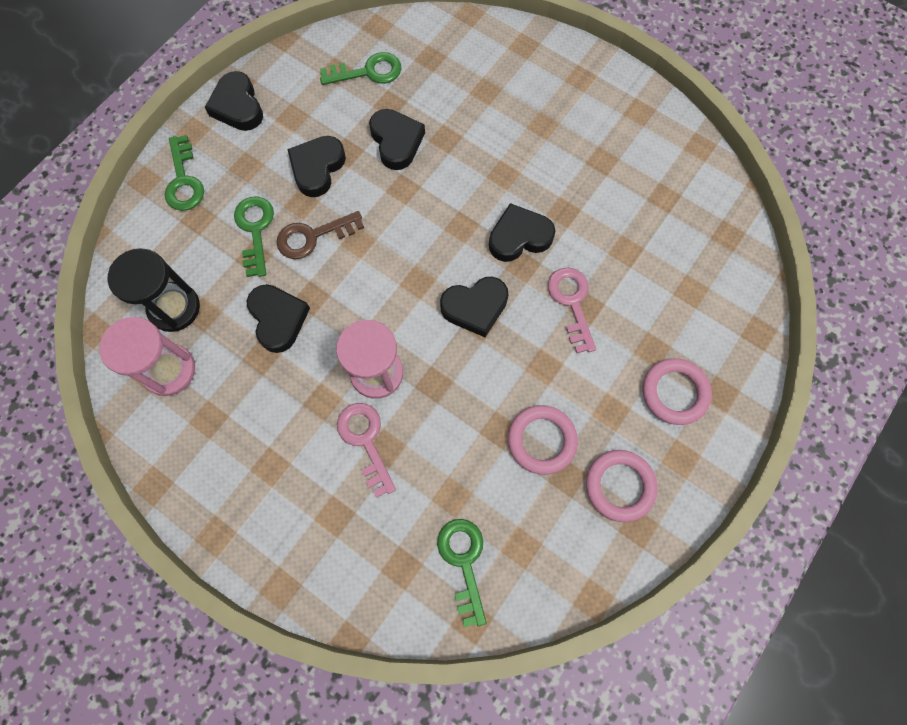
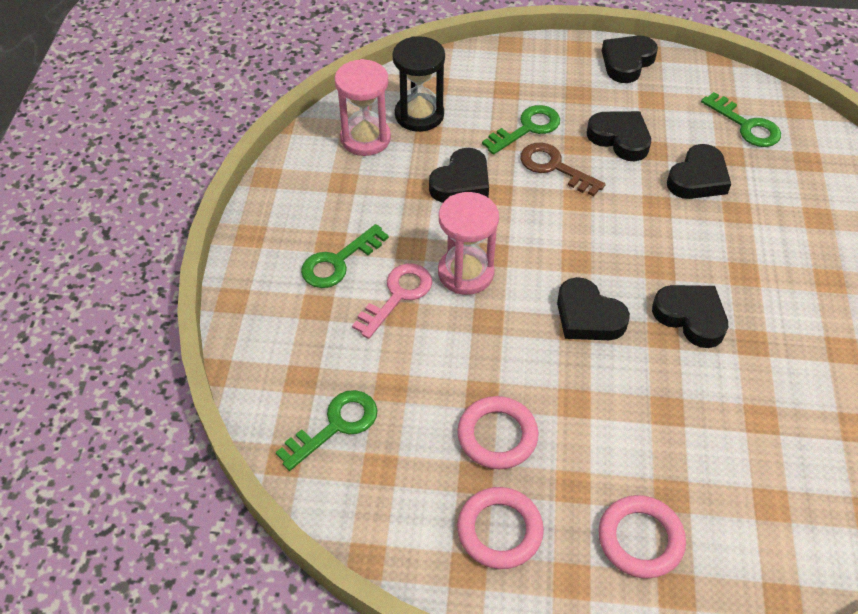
camera: 60 degrees right, 20 degrees down
(184, 180) = (531, 65): green key -> green key (338, 262)
(317, 168) = (620, 138): black heart -> black heart turned 45 degrees clockwise
(572, 303) = (660, 395): pink key -> none

